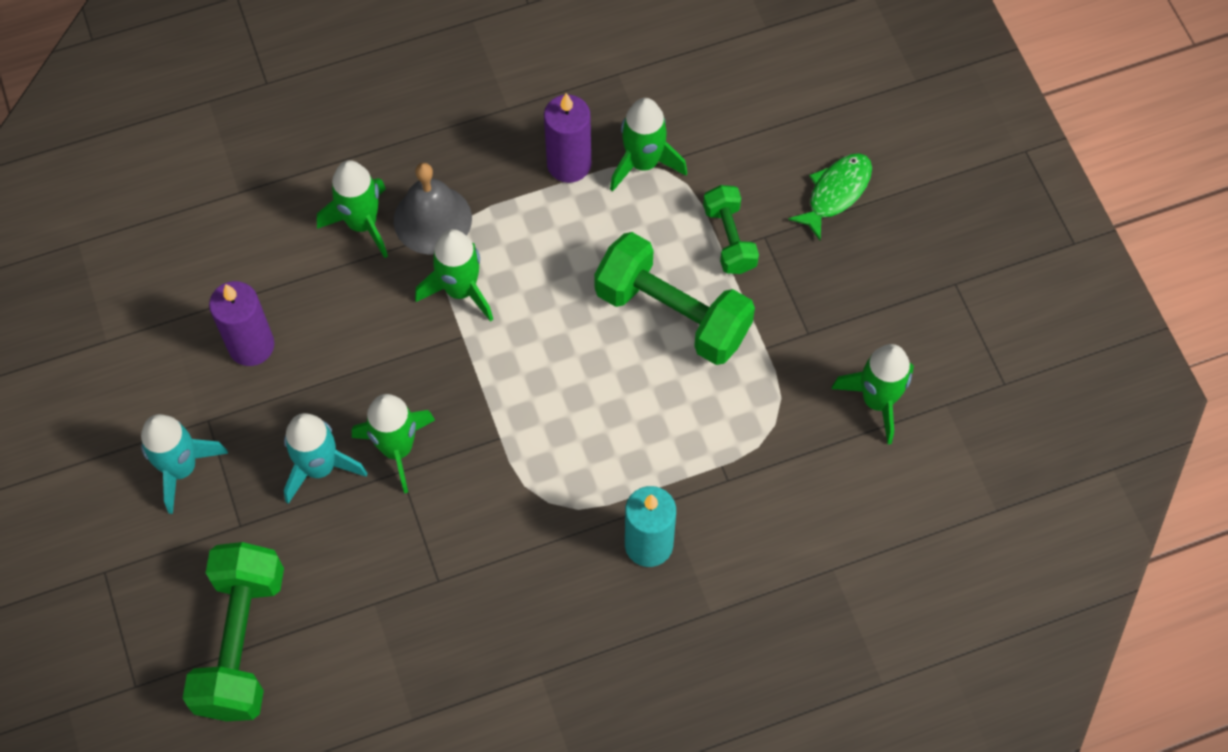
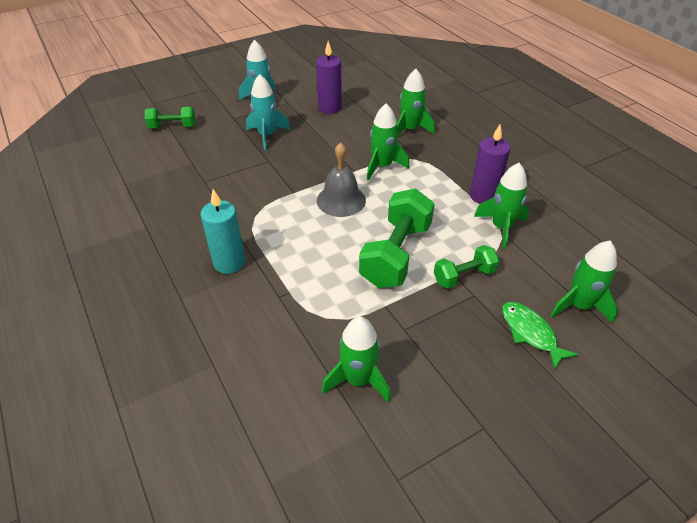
camera: 80 degrees right, 20 degrees down
(242, 642) = (173, 127): green dumbbell -> green dumbbell, size x0.56
(397, 449) = (281, 158): green rocket -> green rocket (579, 306)
(432, 219) = (422, 151): grey bell -> grey bell (341, 200)
(835, 193) = (530, 333): green fish -> green fish turned 150 degrees counterclockwise

